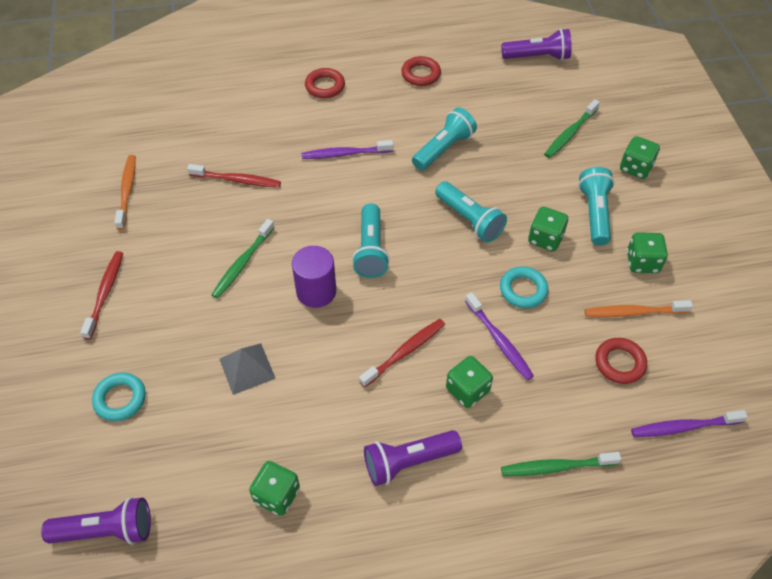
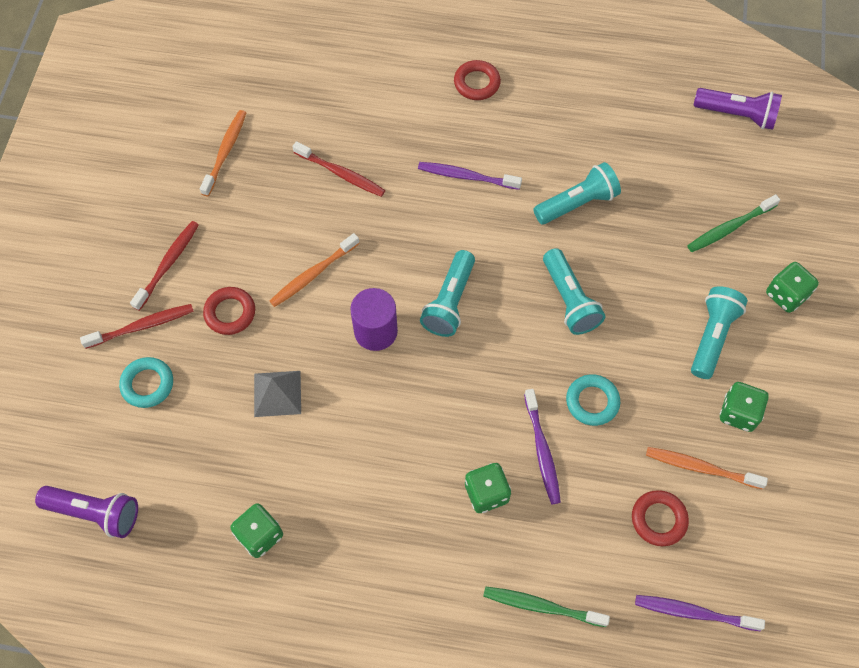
camera: 20 degrees right, 10 degrees up
(242, 263) = (313, 274): green toothbrush -> orange toothbrush
(405, 352) = (439, 429): red toothbrush -> red toothbrush (142, 326)
(408, 462) = (397, 547): purple flashlight -> none
(421, 74) = (590, 99): red ring -> red ring (230, 313)
(545, 239) = (643, 349): green dice -> none

